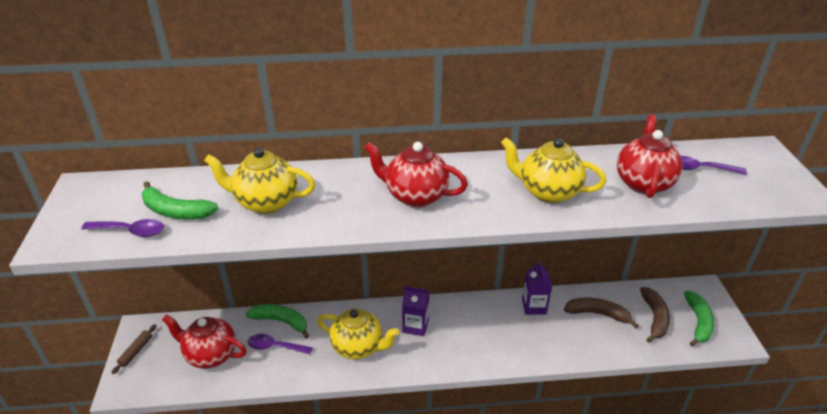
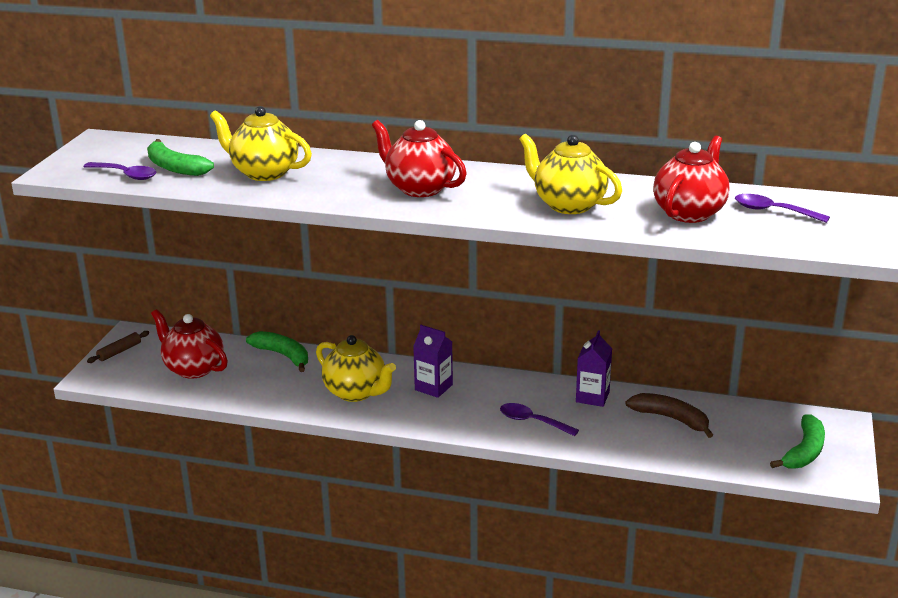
camera: 20 degrees right, 10 degrees down
(275, 347) = (264, 375): purple spoon -> purple spoon (532, 421)
(654, 318) = (745, 436): brown banana -> none

